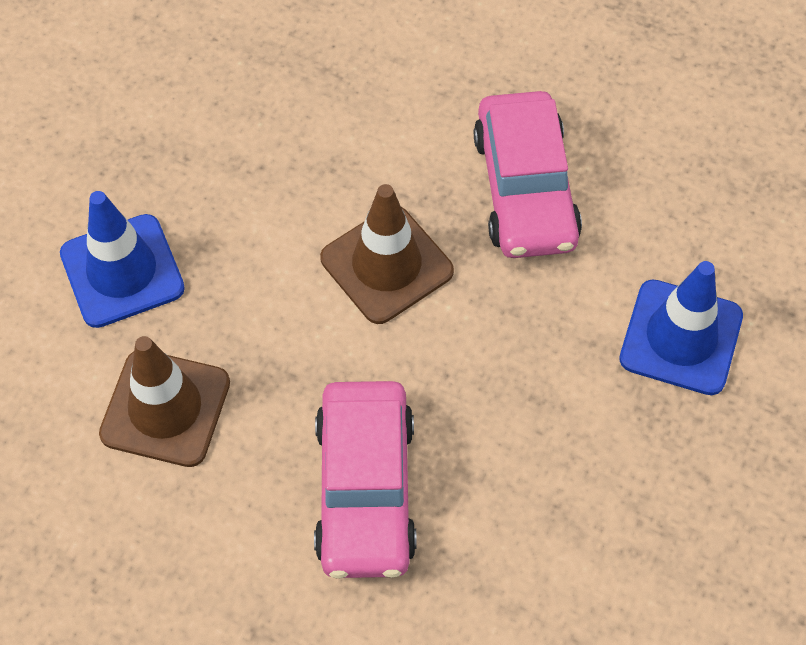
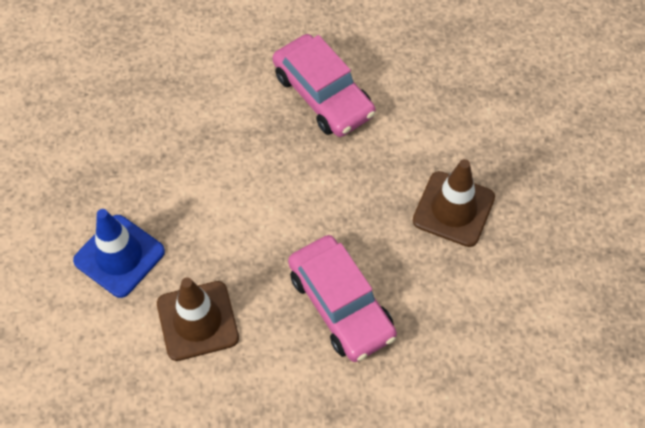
camera: 30 degrees left, 0 degrees up
(386, 265) = (273, 175): brown traffic cone -> brown traffic cone (453, 209)
(681, 337) = (457, 135): blue traffic cone -> none

